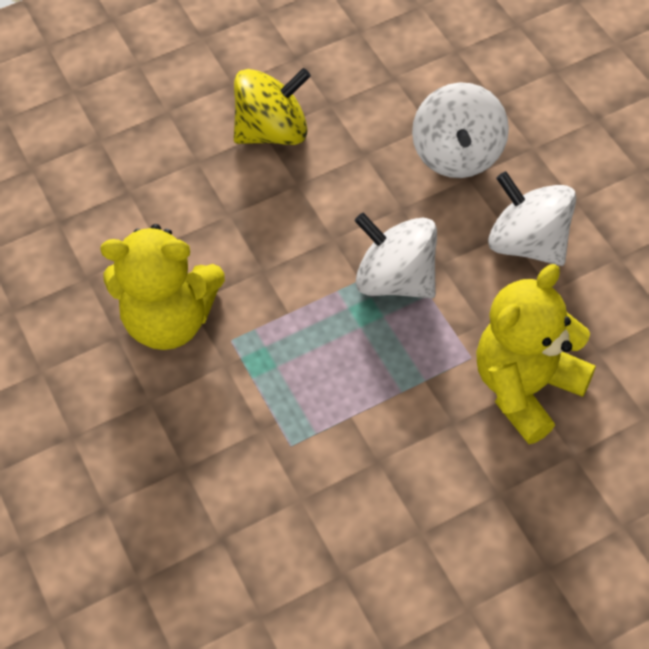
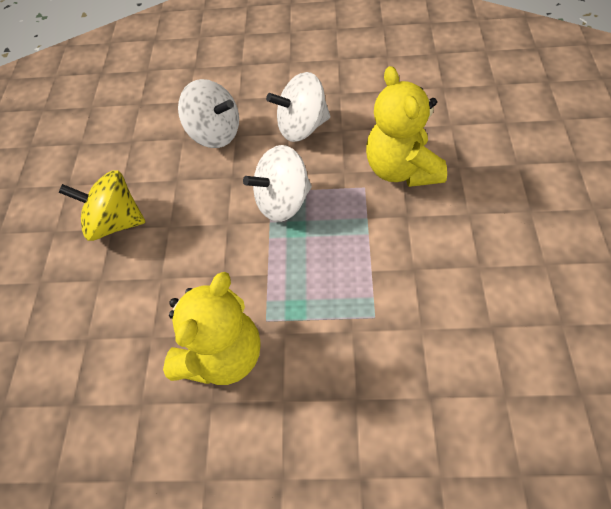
camera: 60 degrees left, 0 degrees up
(273, 131) = (115, 222): yellow spinning top -> yellow spinning top turned 90 degrees counterclockwise

